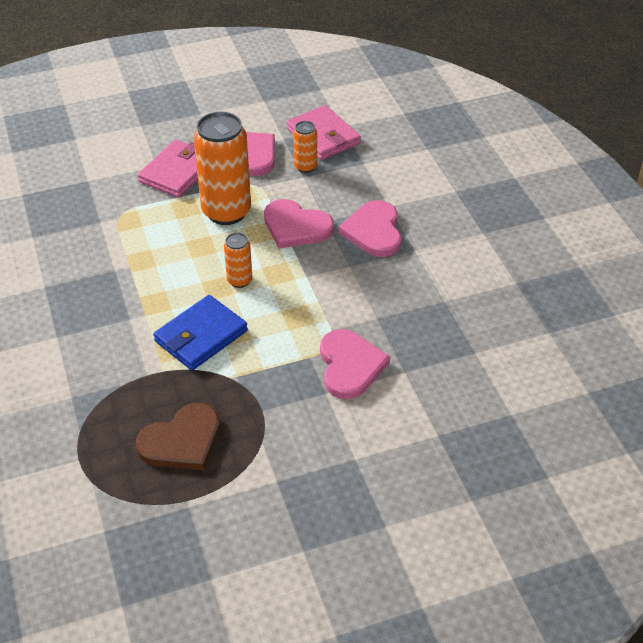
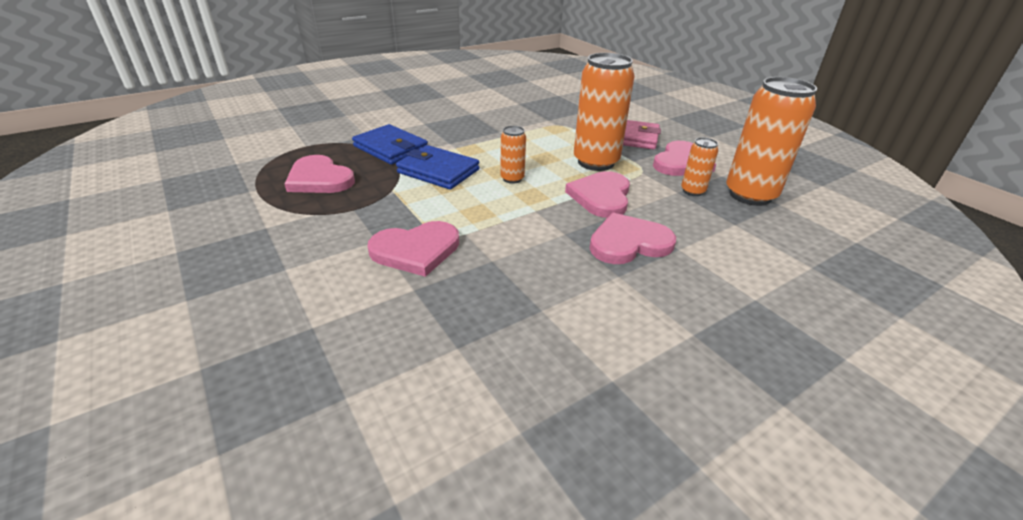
camera: 75 degrees right, 10 degrees down
(123, 374) = (390, 148): none -> blue wallet
(182, 441) = (319, 179): brown heart -> pink heart
(323, 136) = (750, 195): pink wallet -> orange can

